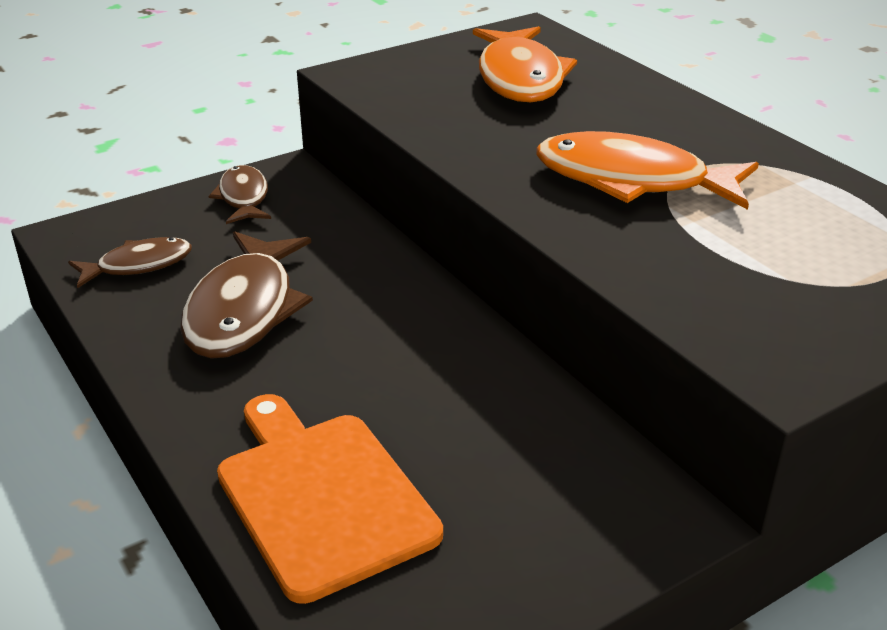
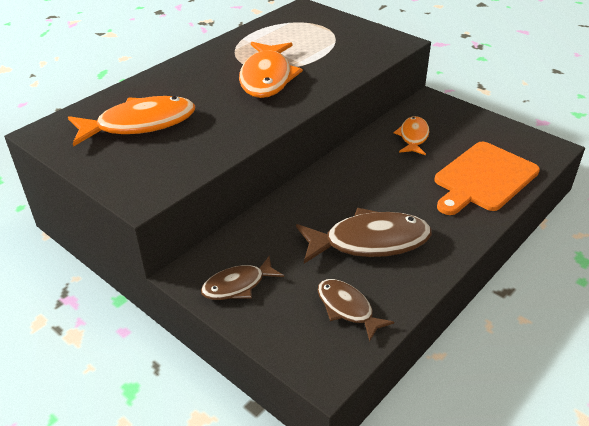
camera: 105 degrees left, 5 degrees up
(516, 438) = (413, 137): none -> orange fish

